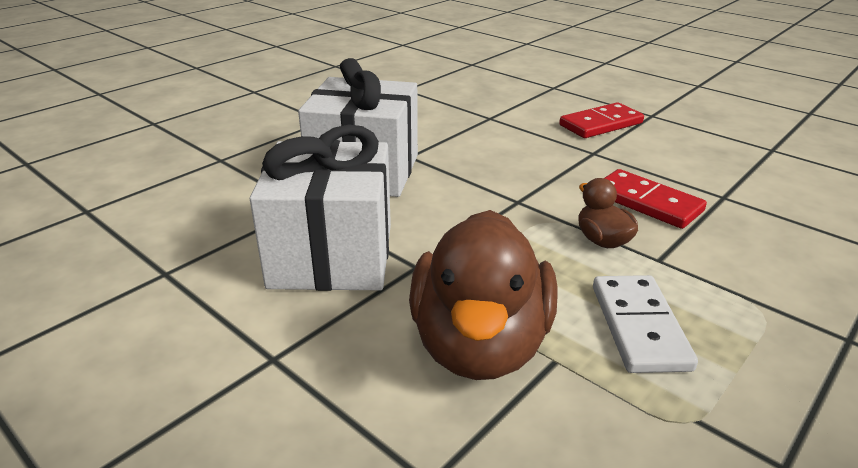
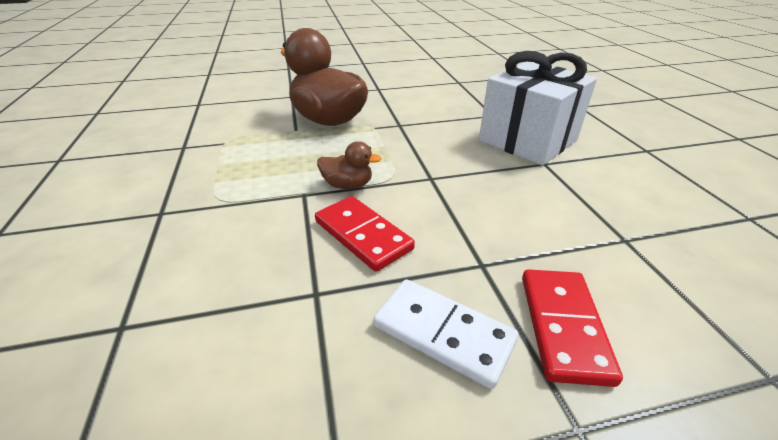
camera: 125 degrees right, 5 degrees up
(332, 255) = (433, 110): white gift -> none
(639, 327) = (277, 157): white domino -> white domino (443, 333)
(647, 202) = (363, 235): red domino -> red domino turned 60 degrees clockwise

